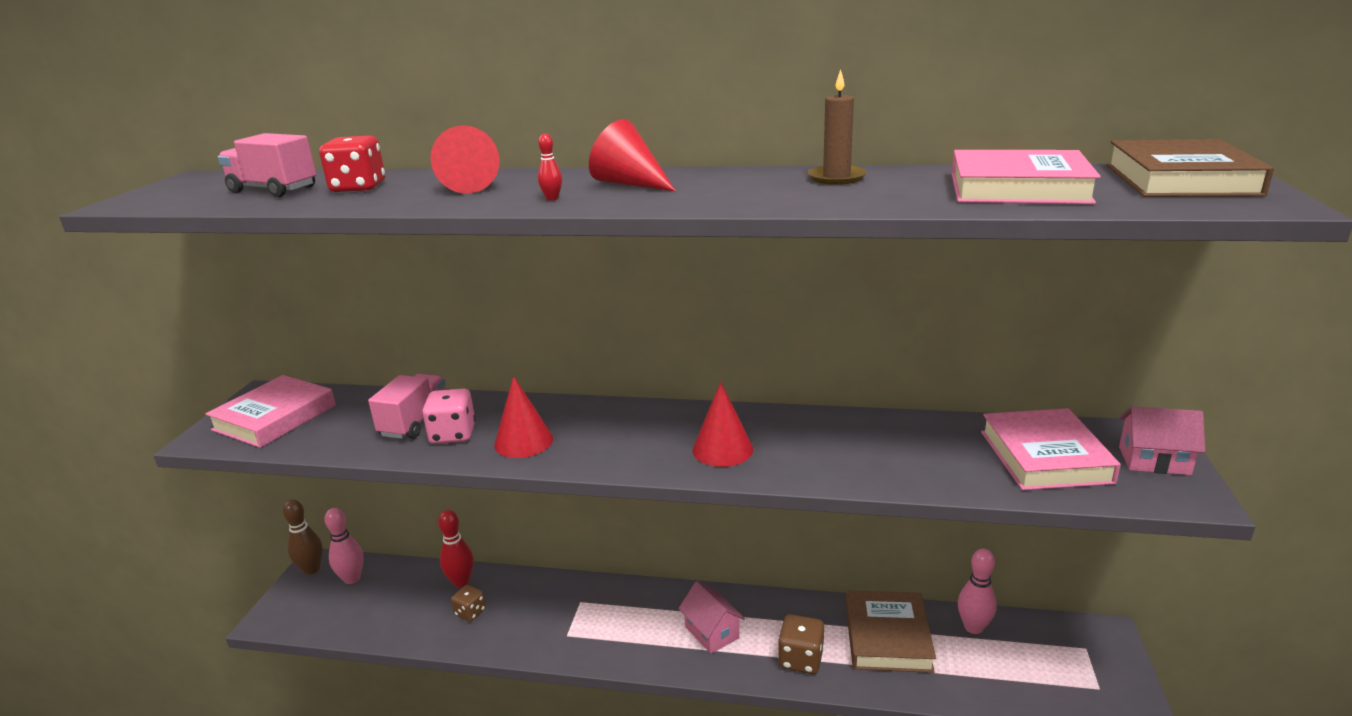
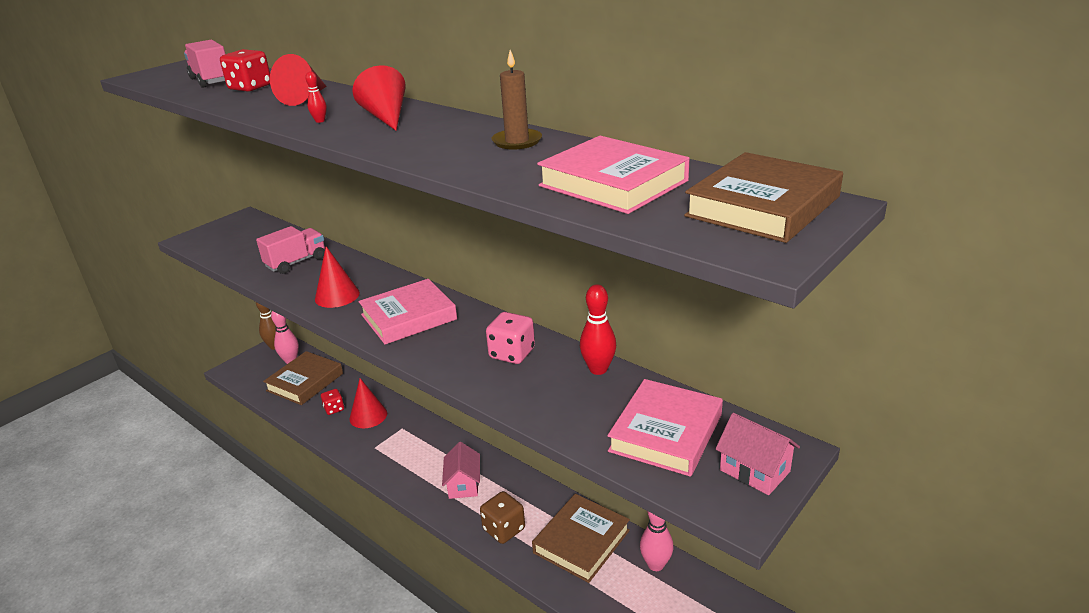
camera: 30 degrees right, 5 degrees up
(275, 417) = (232, 236): pink book -> pink book (409, 317)
(399, 596) = (305, 382): none -> brown book
(453, 434) = (306, 278): pink dice -> pink dice (512, 353)
(461, 582) = (346, 386): red bowling pin -> red bowling pin (598, 369)
(470, 612) = (334, 409): brown dice -> red dice
(722, 449) = (444, 343): red cone -> red cone (368, 416)

